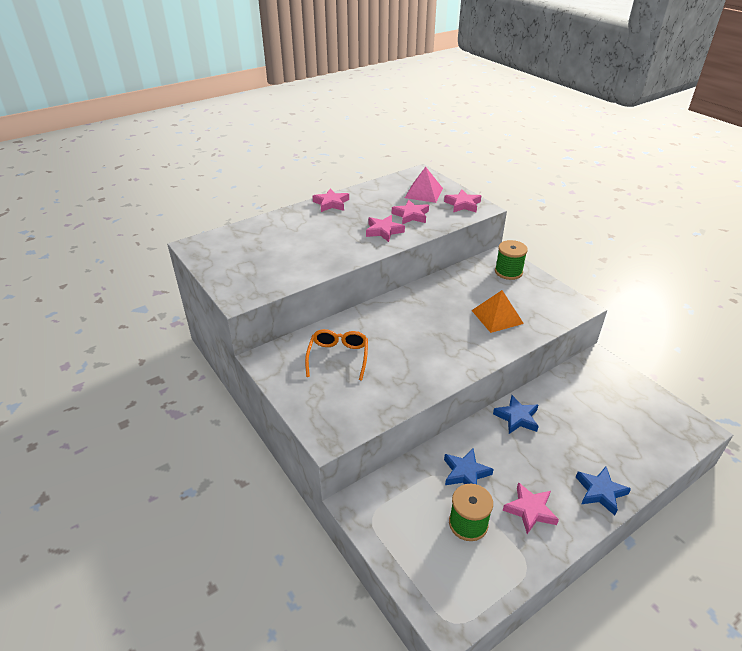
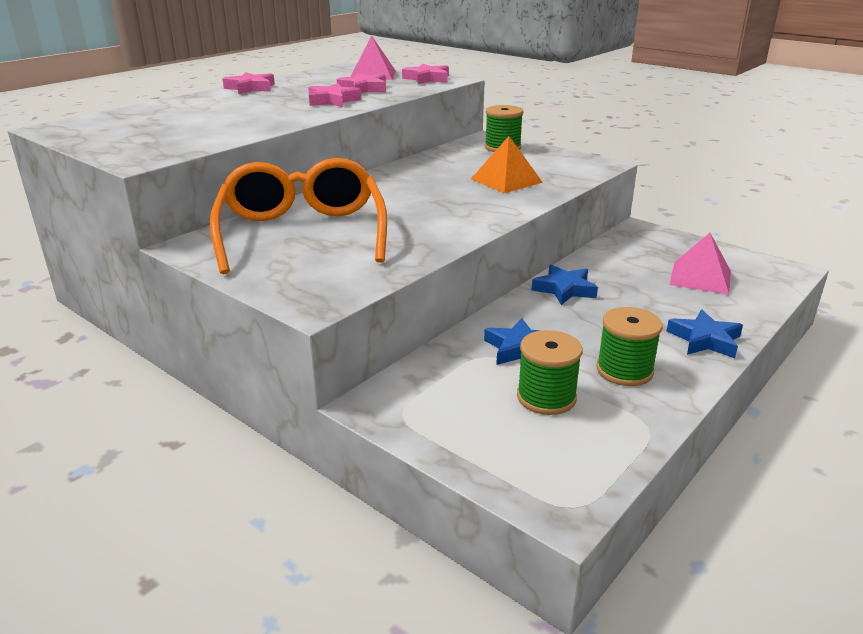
camera: 15 degrees left, 10 degrees down
(338, 357) = (302, 233): orange glasses -> orange glasses, size x1.83
(530, 510) = (624, 370): pink star -> green spool
(624, 424) = (700, 277): none -> pink pyramid

